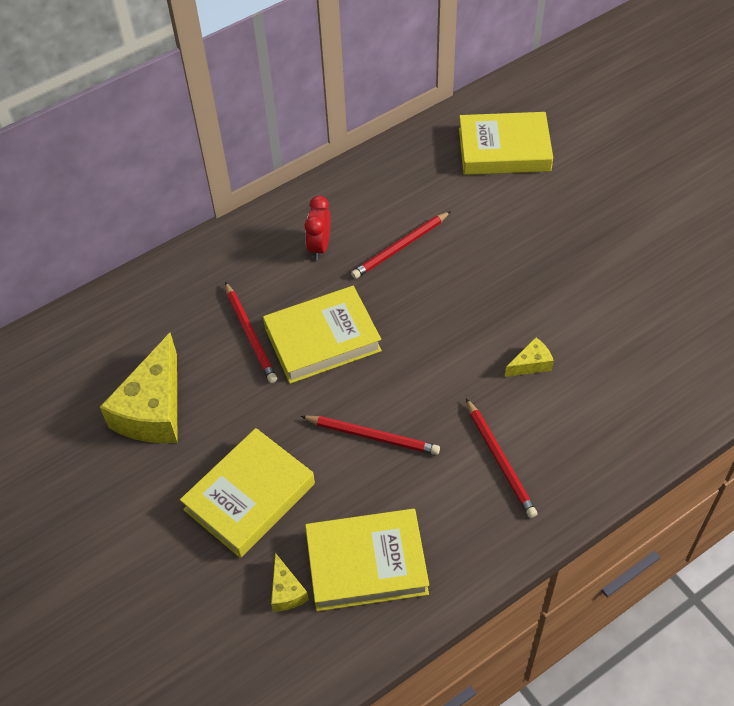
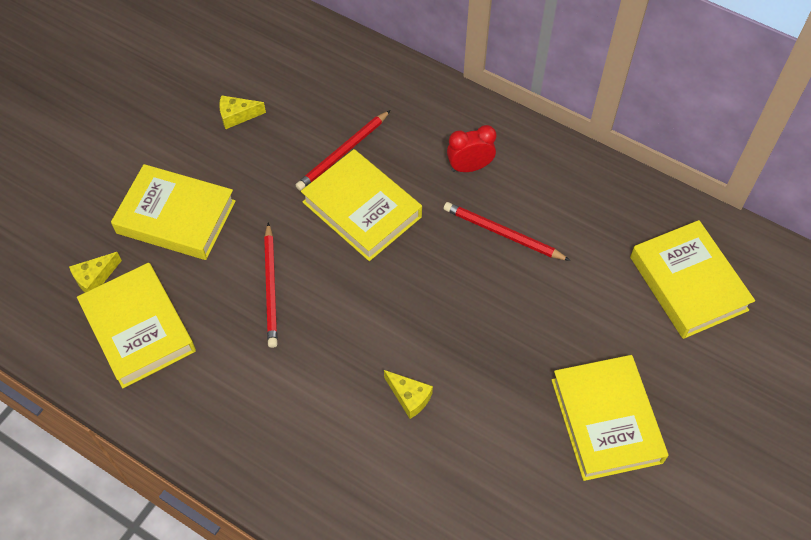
camera: 65 degrees right, 5 degrees up
(153, 409) = (237, 116): yellow cheese -> yellow cheese, size x0.46
(500, 460) = (284, 404): red pencil -> none
(602, 242) = (606, 420): none -> yellow book

